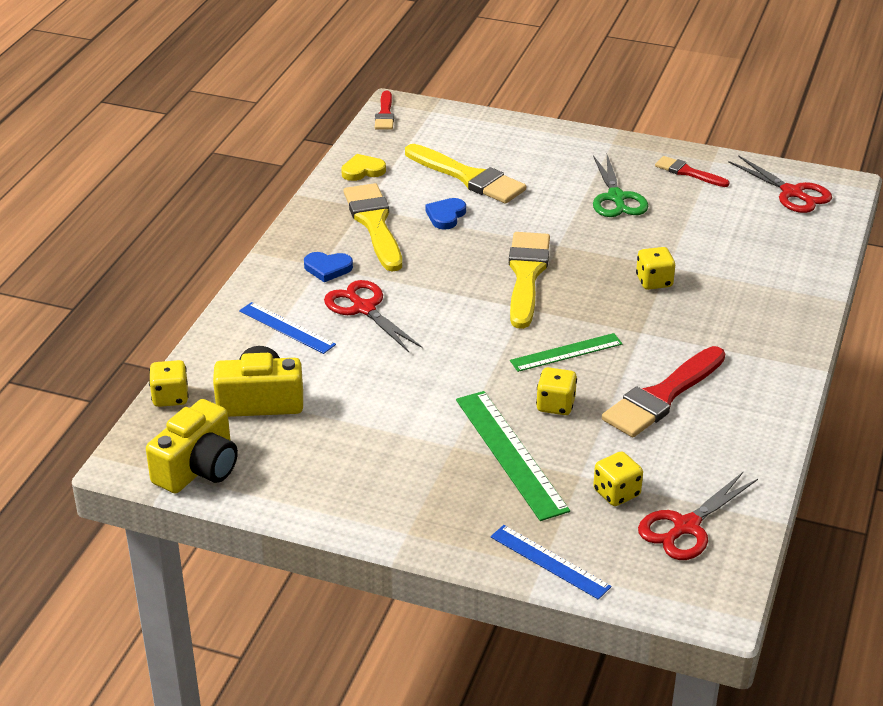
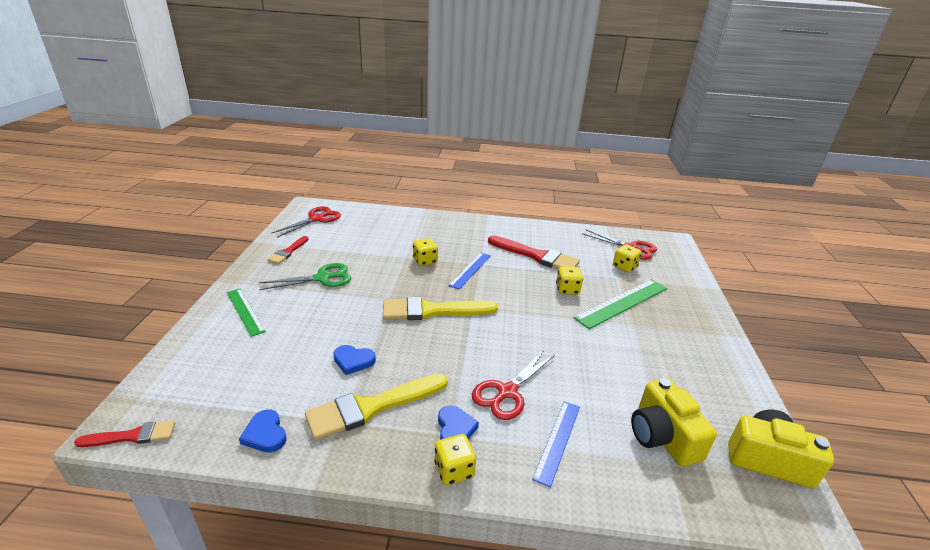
camera: 105 degrees left, 5 degrees down
(170, 397) = (706, 510): yellow dice -> yellow dice (454, 470)
(362, 171) = (265, 434): yellow heart -> blue heart
(468, 177) = (286, 354): yellow brush -> none
(550, 561) = (692, 284): blue ruler -> blue ruler (470, 270)
(566, 352) = (514, 289): green ruler -> green ruler (245, 311)

